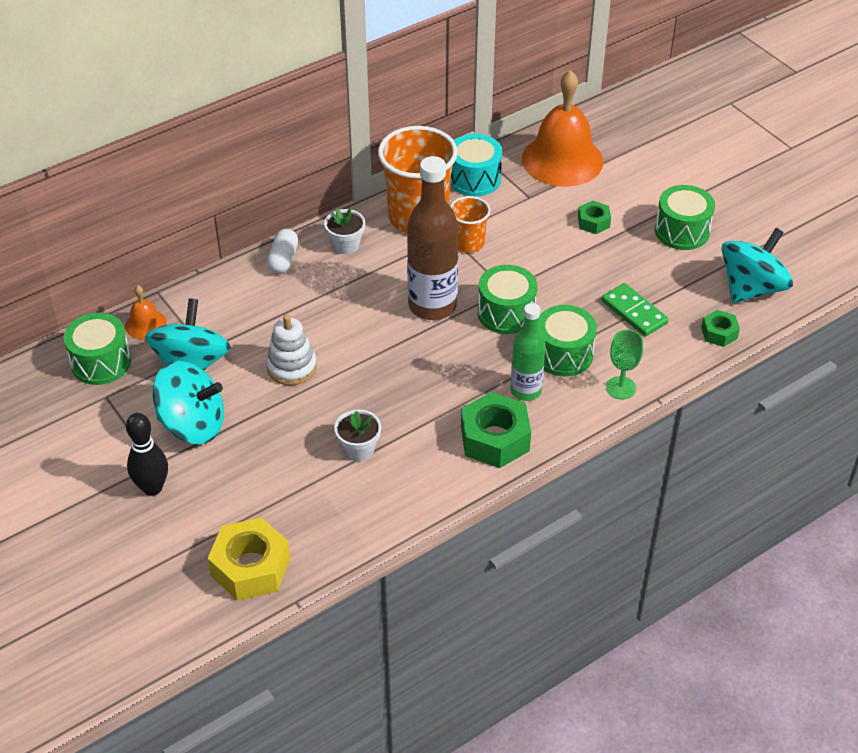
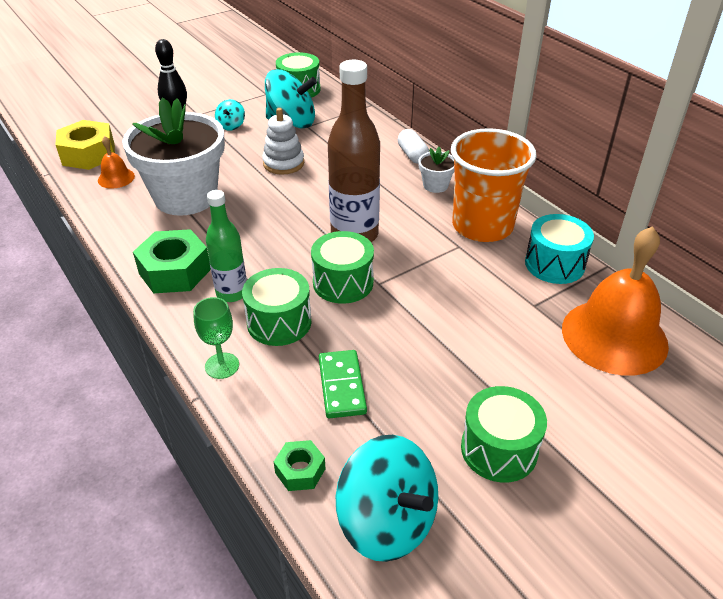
camera: 90 degrees right, 5 degrees down
(145, 324) = (336, 102): orange bell -> orange bell (116, 178)
(192, 425) = (231, 125): turquoise spinning top -> turquoise spinning top, size x0.47
(283, 259) = (412, 155): white capsule -> white capsule turned 60 degrees clockwise
(359, 449) = (186, 197): white flower pot -> white flower pot, size x2.42
(468, 243) = (448, 258): orange cup -> none
(593, 222) = (500, 359): green nut -> none
(634, 312) = (341, 386): green domino -> green domino turned 60 degrees counterclockwise

